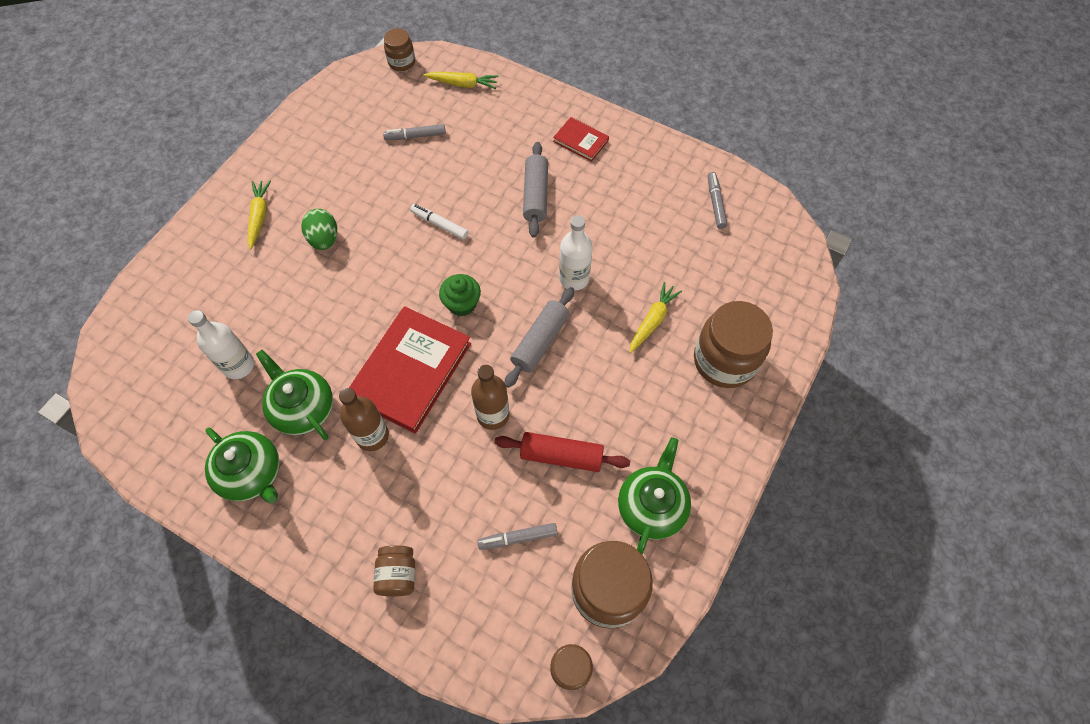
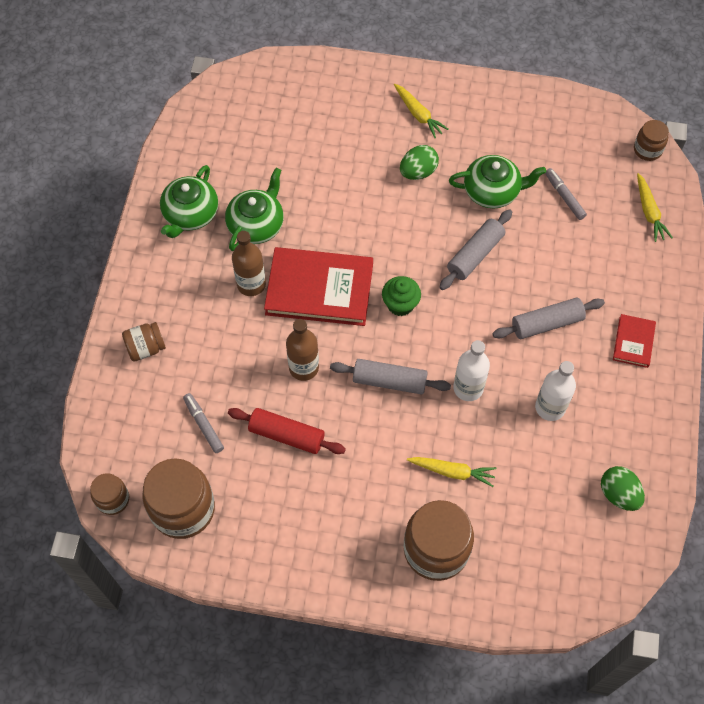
camera: 70 degrees right, 0 degrees up
(239, 365) = (275, 164): white bottle -> white bottle (550, 407)
(259, 216) = (418, 114): yellow carrot -> yellow carrot turned 75 degrees clockwise
(439, 224) = (475, 255): white marker -> grey rolling pin
(561, 456) = (287, 435): red rolling pin -> red rolling pin turned 60 degrees counterclockwise
(652, 506) = (267, 523): green teapot -> green teapot (492, 191)
(715, 203) = (618, 494): grey marker -> green egg

